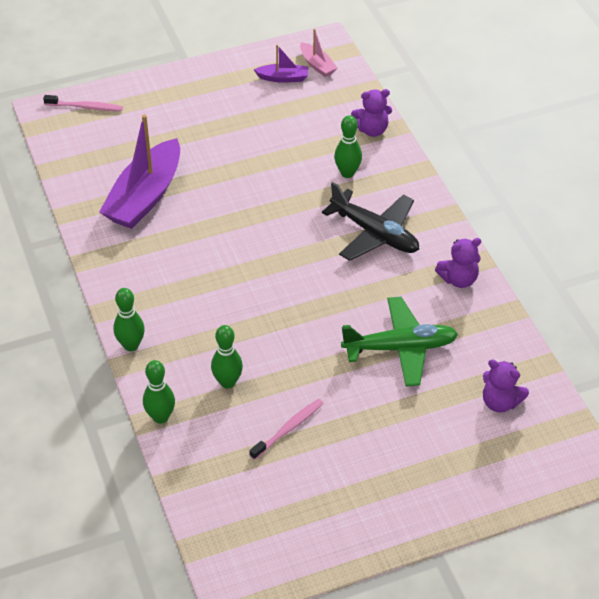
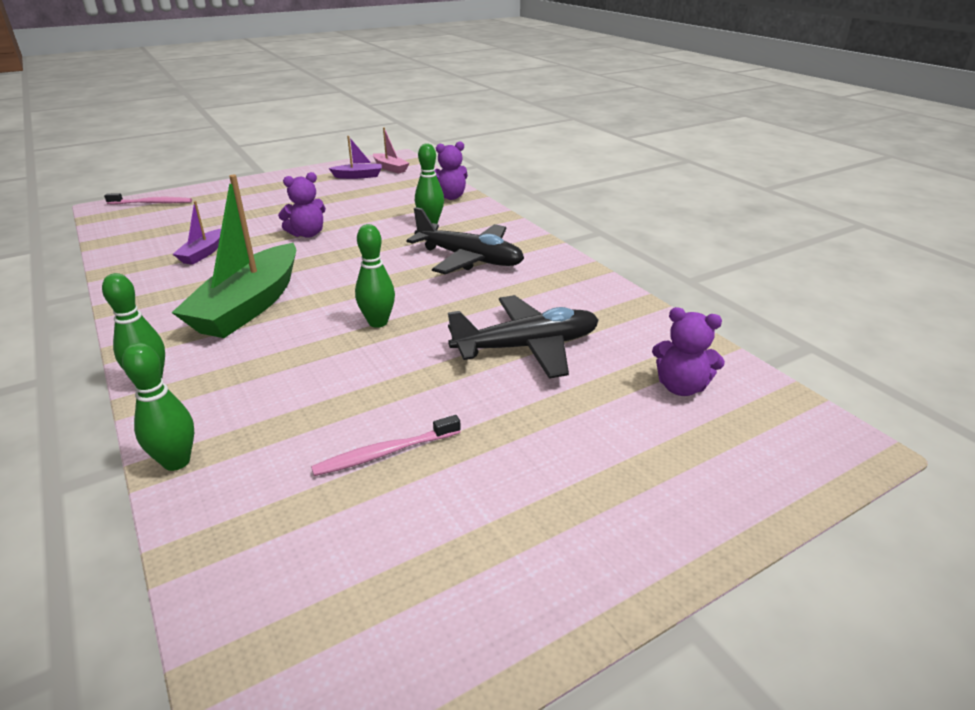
camera: 10 degrees left, 15 degrees down
(145, 197) = (203, 253): purple boat -> purple boat, size x0.47
(191, 273) = (249, 306): none -> green boat
(227, 382) = (290, 407): green bowling pin -> green bowling pin (378, 322)
(288, 429) = (385, 453): pink toothbrush -> pink toothbrush turned 150 degrees counterclockwise
(400, 348) = (527, 347): green plane -> black plane
(458, 279) = (576, 284): purple teddy bear -> purple teddy bear (307, 234)

